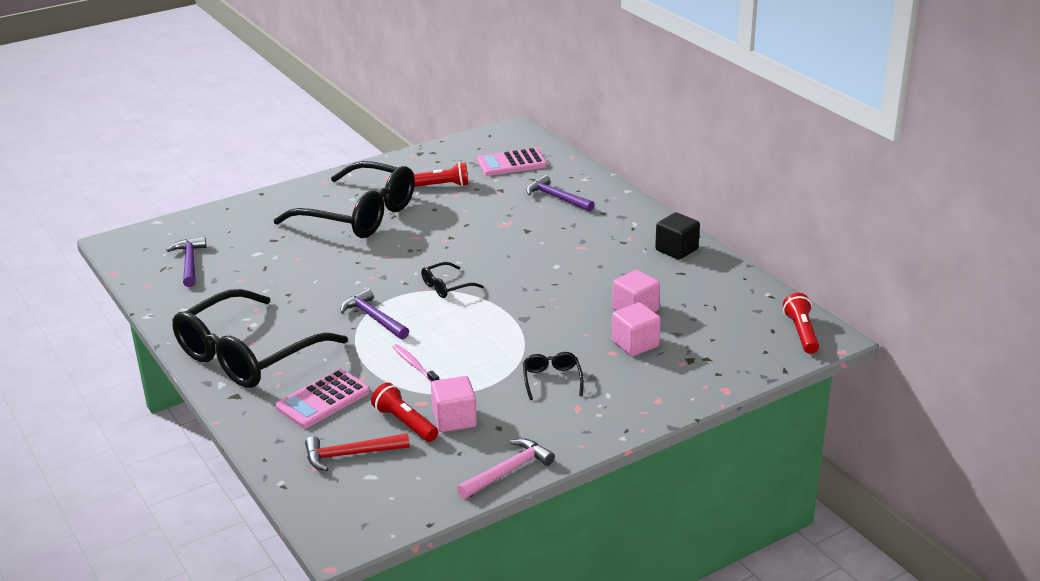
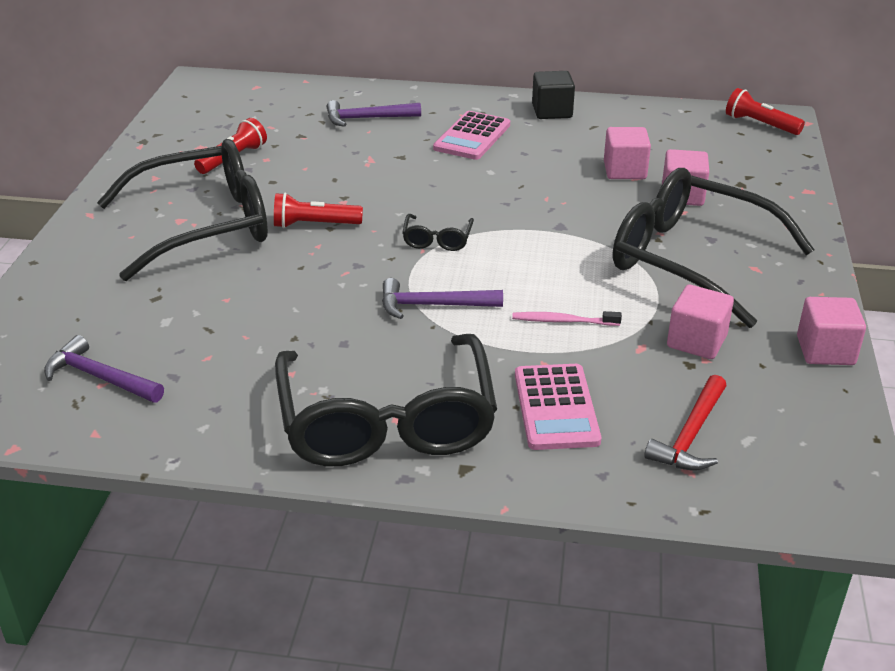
camera: 50 degrees left, 5 degrees up
(405, 423) = (668, 374): red flashlight -> red flashlight (314, 225)
(508, 471) = (825, 351): pink hammer -> pink cube
(511, 163) = (261, 109): pink calculator -> pink calculator (472, 137)
(552, 380) = (690, 259): black glasses -> black glasses, size x2.49

